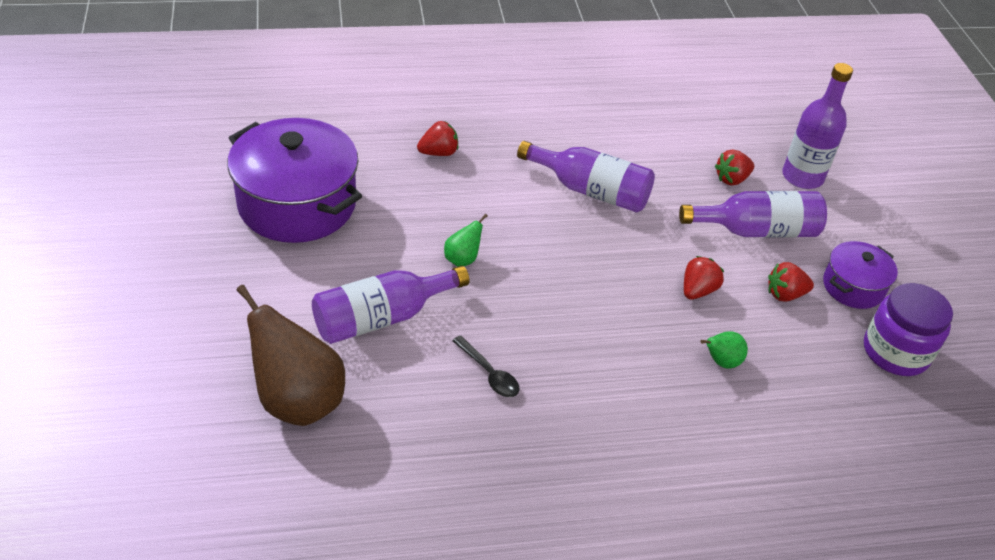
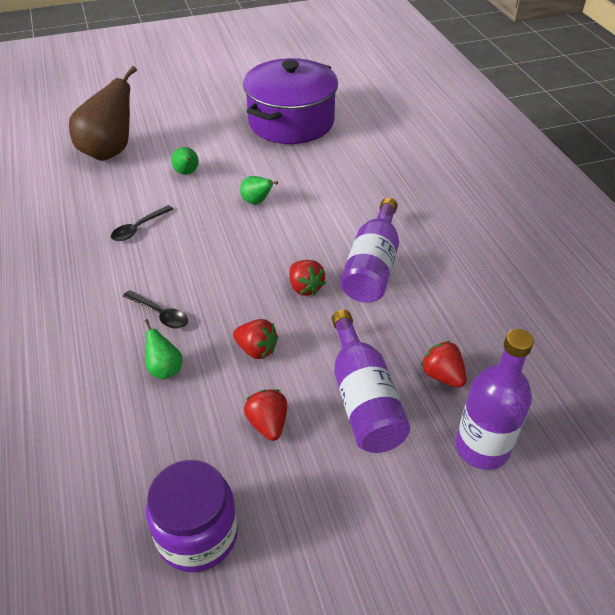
camera: 85 degrees right, 0 degrees up
(382, 317) = (187, 173): purple bottle -> green pear
(438, 153) = (380, 174): red strawberry -> red strawberry (305, 287)
(643, 361) = (160, 314): none -> black spoon
(853, 287) = (297, 494): purple pot -> none

